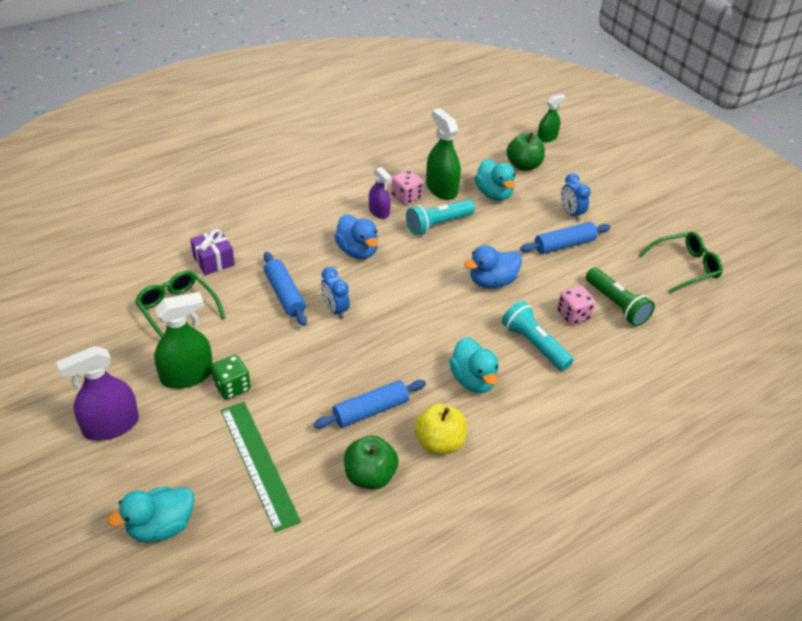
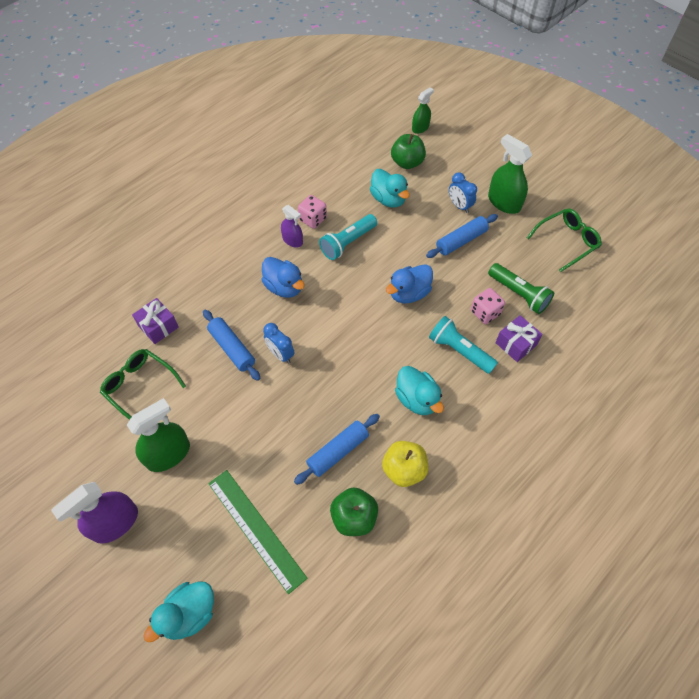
camera: 10 degrees left, 15 degrees up
(232, 387) = (211, 456): green dice -> none
(441, 188) = (341, 203): green spray bottle -> green spray bottle (504, 202)
(600, 350) = (516, 344): none -> purple gift

